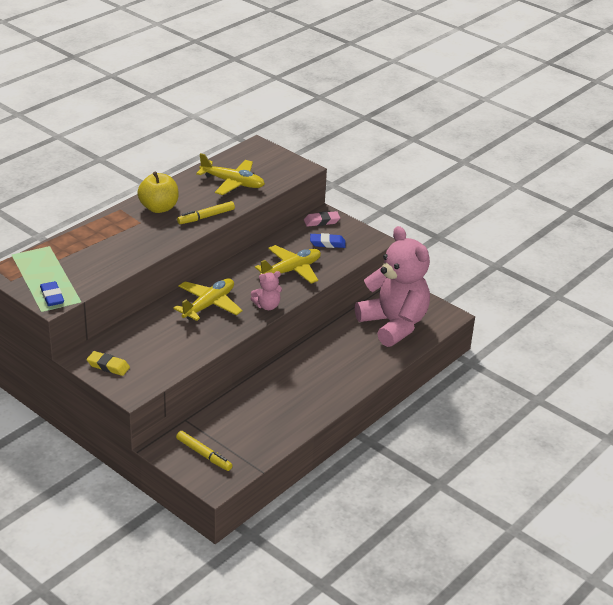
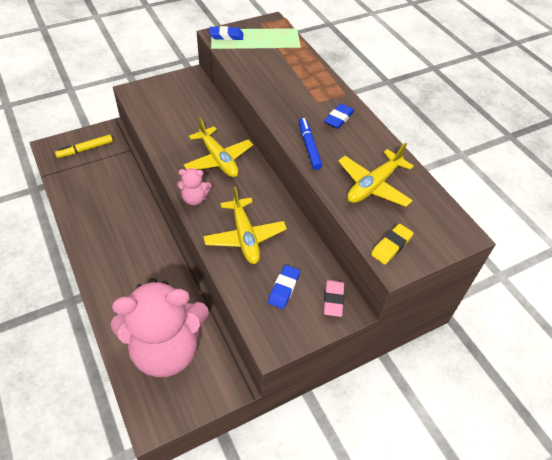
camera: 110 degrees right, 15 degrees up
(108, 366) = (172, 86): yellow eraser -> yellow eraser (391, 246)
(159, 208) = (338, 119): yellow apple -> blue eraser
(206, 217) = (309, 146): yellow marker -> blue marker
(267, 306) = (194, 199): pink teddy bear -> pink teddy bear turned 90 degrees counterclockwise

